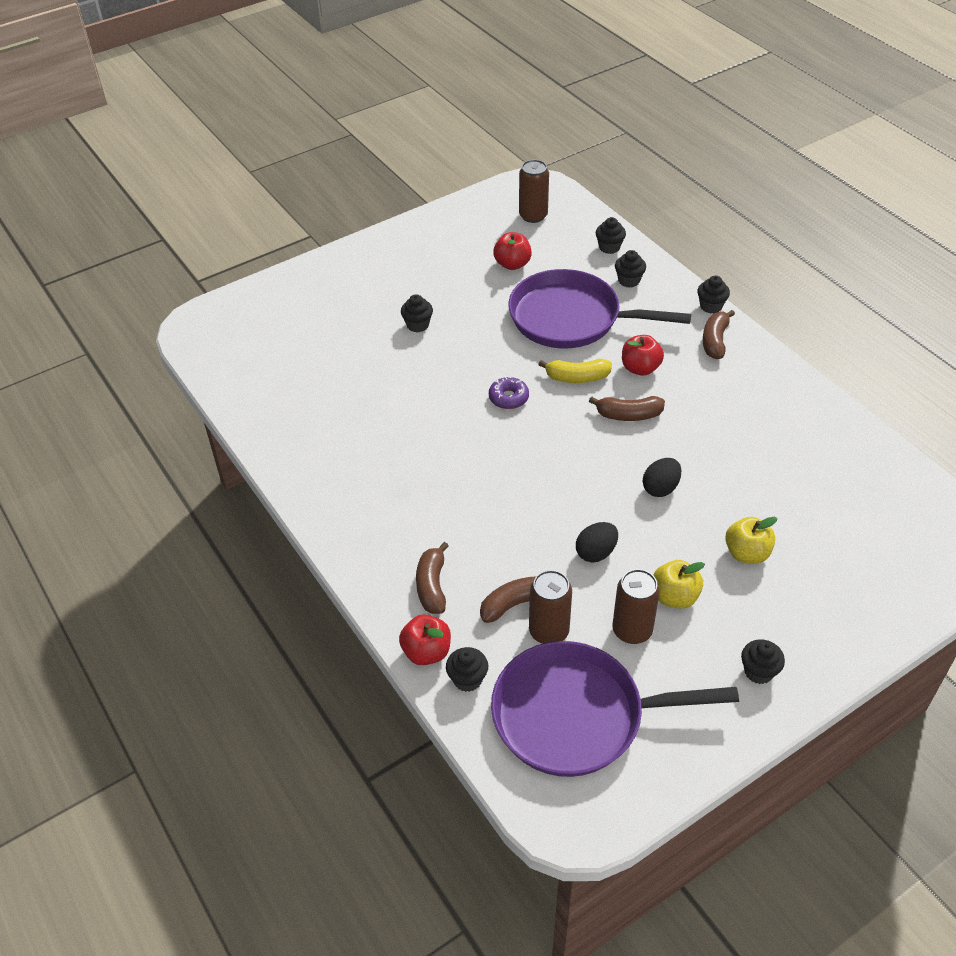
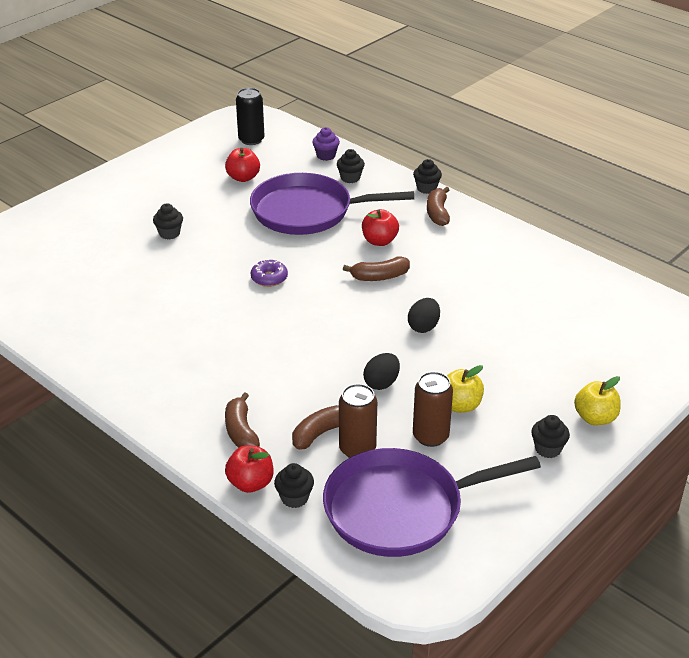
camera: 15 degrees left, 10 degrees down
(533, 216) = (251, 140): brown can -> black can
(577, 377) = (326, 255): yellow banana -> none
(609, 247) = (326, 156): black cupcake -> purple cupcake
(747, 553) = (511, 364): yellow apple -> yellow apple (595, 418)

